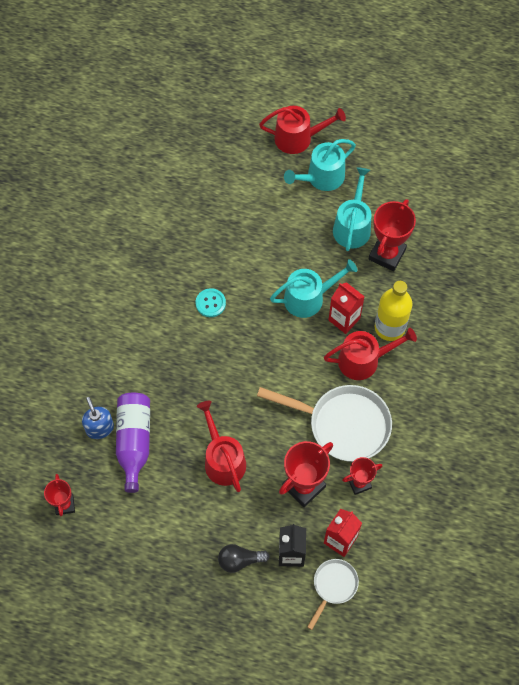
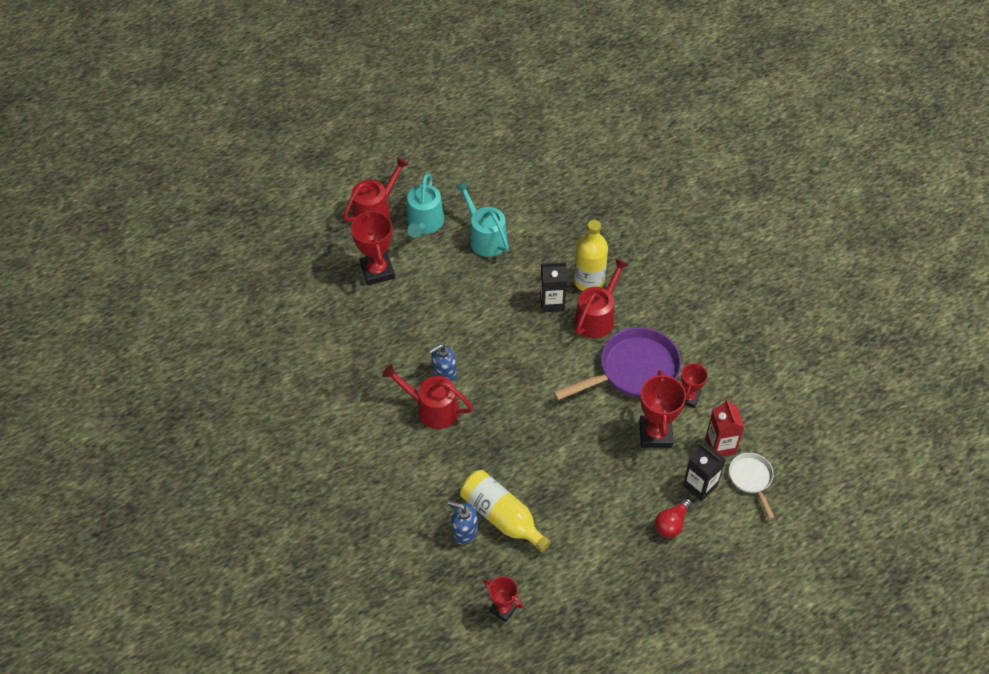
camera: 45 degrees left, 10 degrees down
(134, 442) = (502, 517): purple bottle -> yellow bottle
(210, 303) = (444, 373): turquoise button -> blue soap dispenser
(223, 459) = (580, 469): red watering can -> red watering can (432, 408)
(239, 560) = (671, 523): black light bulb -> red light bulb
(308, 298) = (511, 309): turquoise watering can -> none
(343, 424) = (633, 370): white pan -> purple pan
(344, 319) = (552, 302): red carton -> black carton
(387, 254) = (530, 236): red trophy -> red trophy (377, 271)

